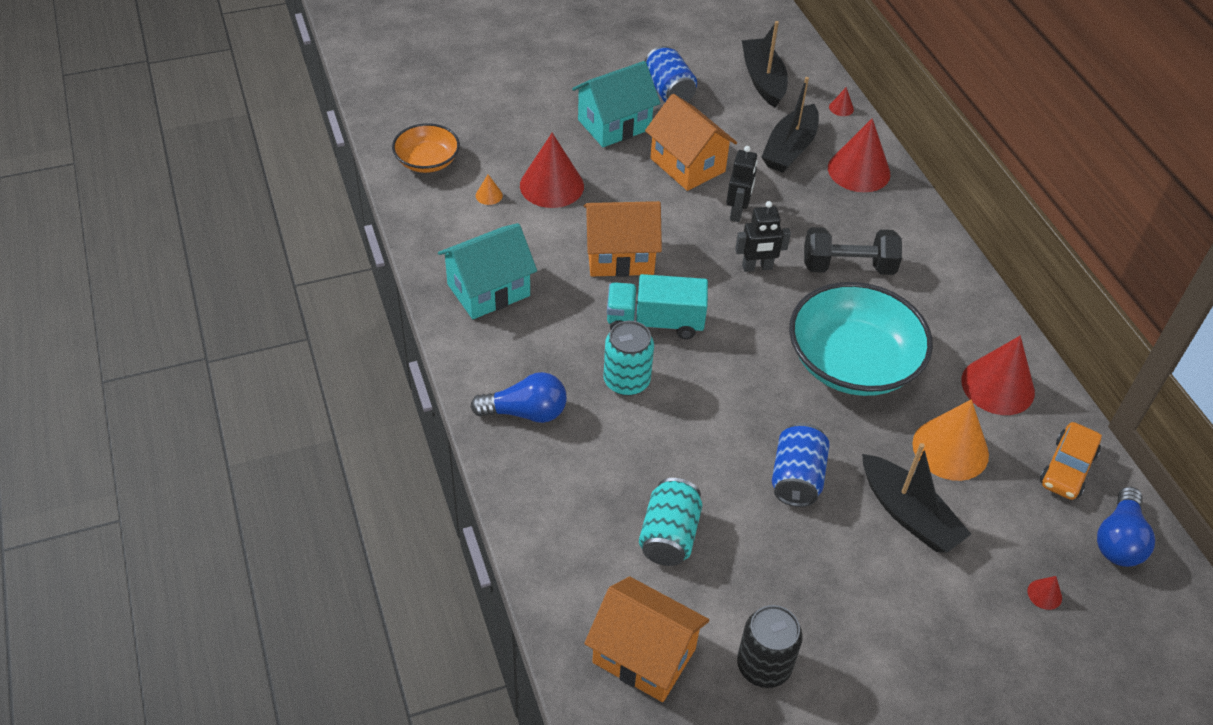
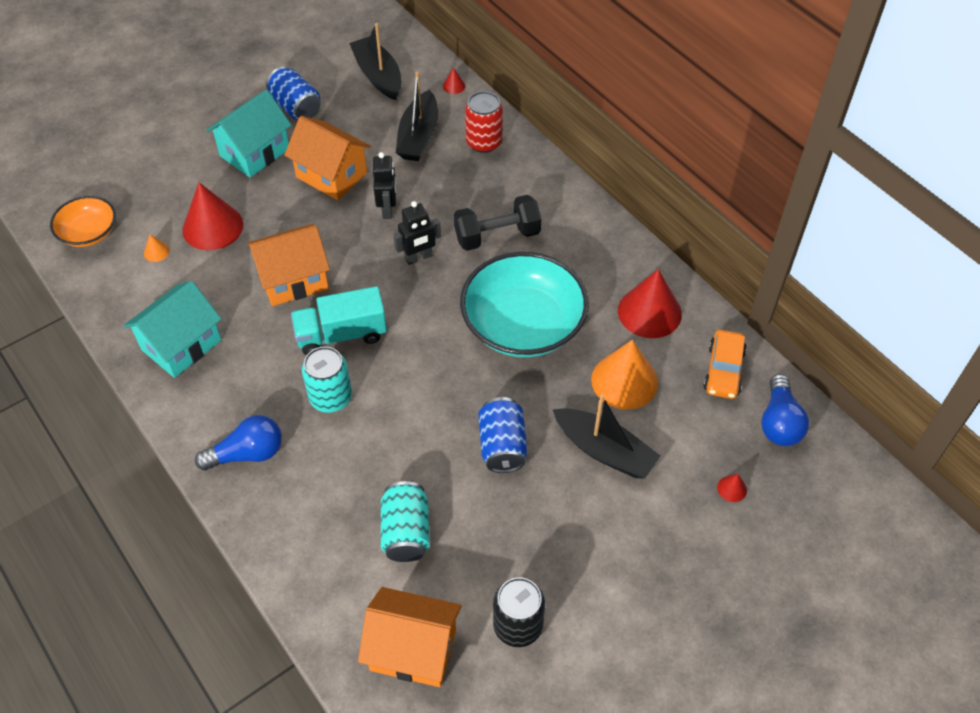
camera: 15 degrees left, 5 degrees up
(859, 170) = (484, 142): red cone -> red can

